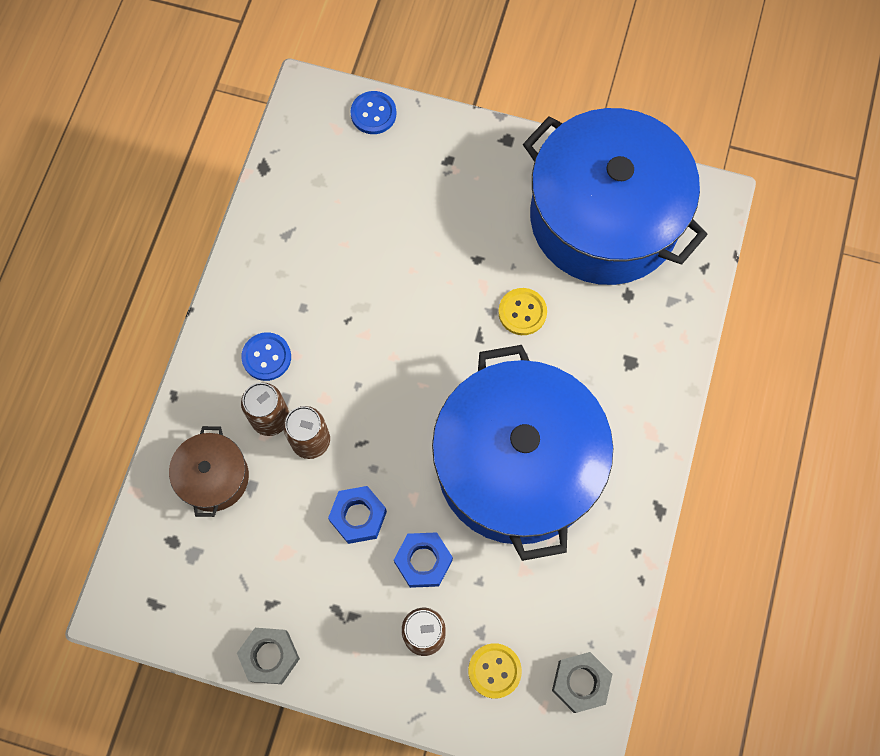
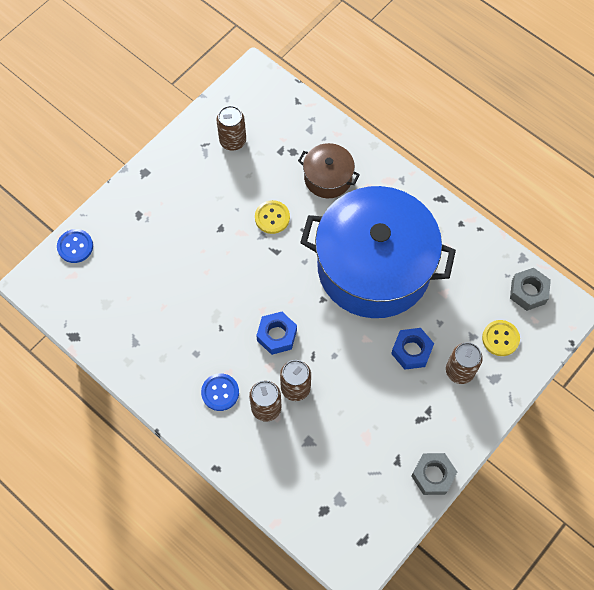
camera: 65 degrees left, 5 degrees down
(214, 477) = (290, 463): brown pot -> brown pot (328, 178)
(358, 516) = (363, 379): blue nut -> blue nut (277, 335)
(604, 218) = (233, 141): blue pot -> brown can

